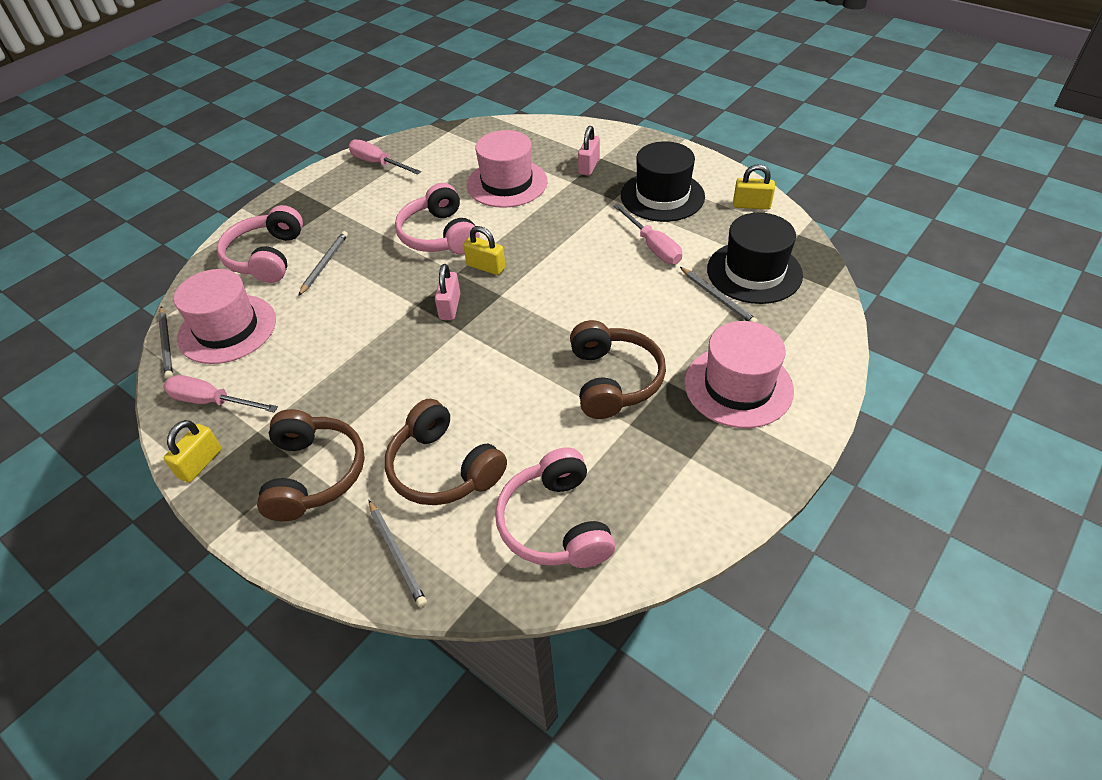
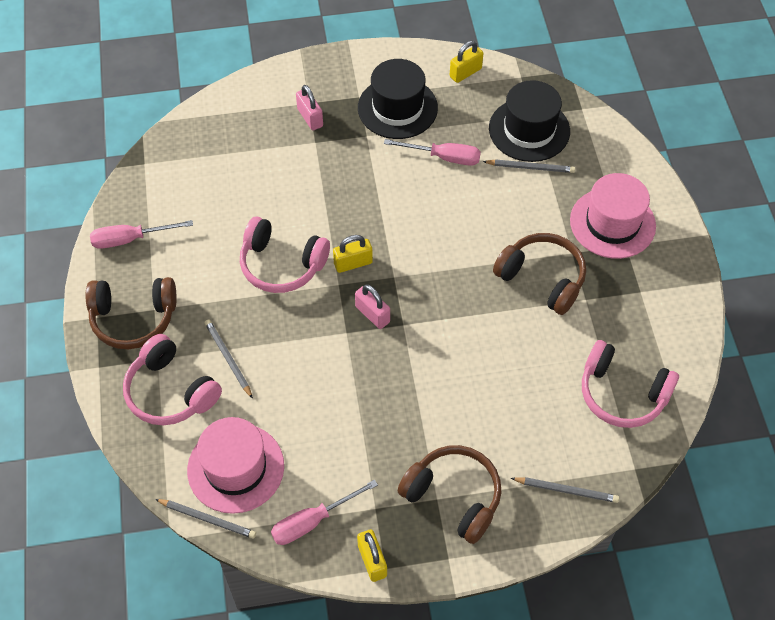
camera: 50 degrees left, 10 degrees up
(443, 468) = (522, 421): brown headphones -> brown headphones (133, 318)
(507, 183) = (268, 179): pink hat -> none

